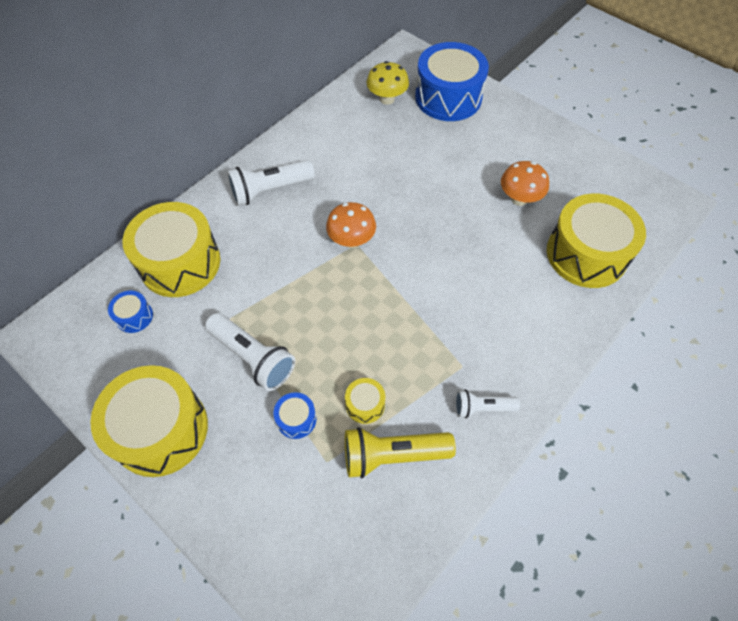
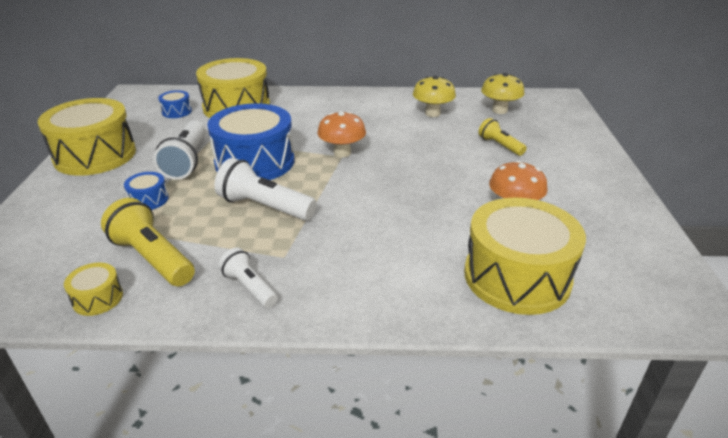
camera: 50 degrees right, 25 degrees down
(270, 190) = (339, 108): white flashlight -> white flashlight (265, 207)
(348, 140) = (432, 113): none -> yellow mushroom
(365, 404) = (191, 223): yellow drum -> yellow drum (98, 298)
(437, 141) = (500, 145): none -> yellow flashlight
(448, 97) = (553, 131): blue drum -> blue drum (255, 162)

